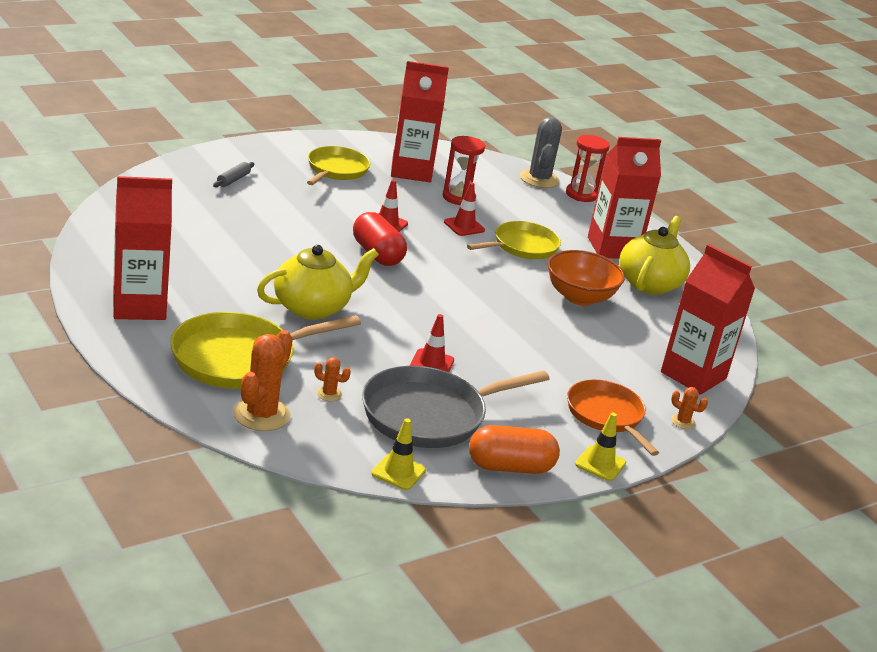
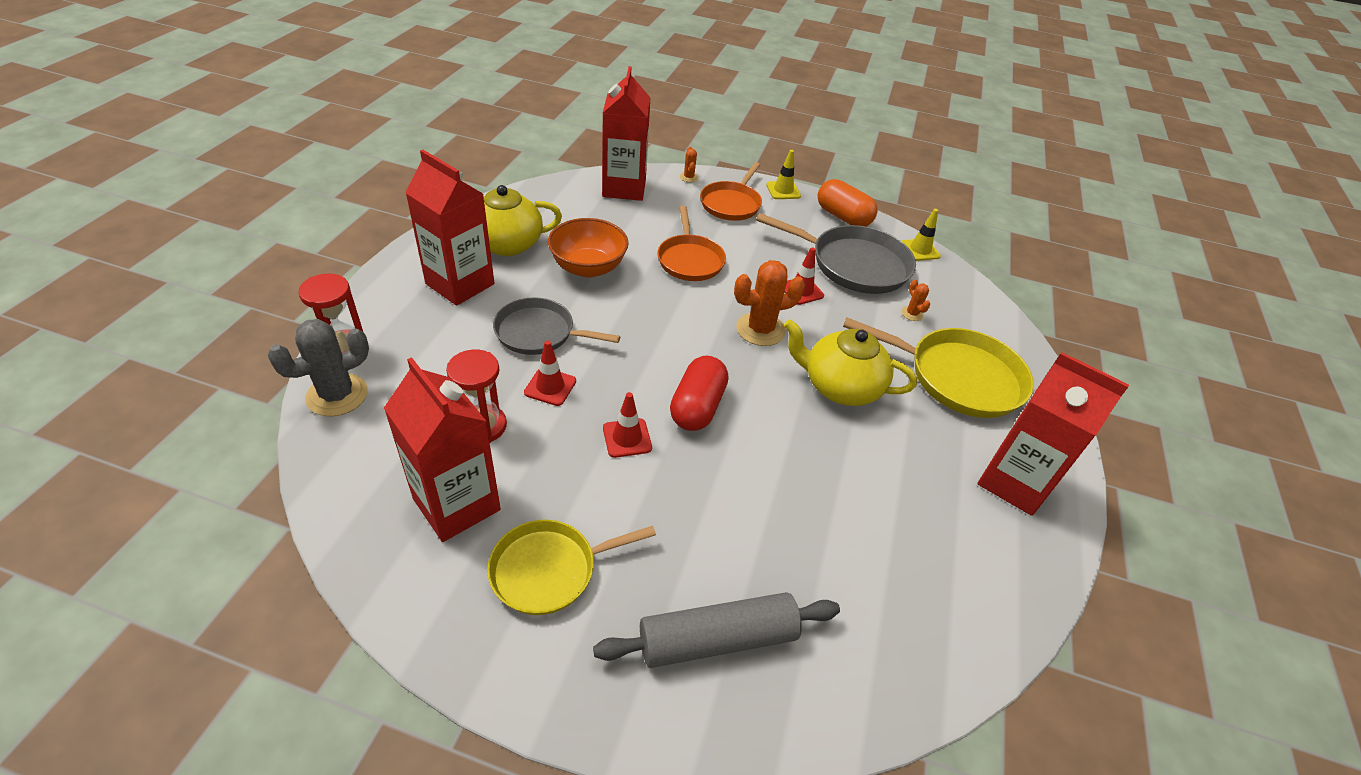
camera: 130 degrees left, 15 degrees up
(233, 180) = (717, 639): grey rolling pin -> grey rolling pin, size x2.19
(261, 415) = (980, 327): orange cactus -> orange cactus (760, 329)
(522, 246) = (539, 333): yellow pan -> grey pan
(538, 341) = (690, 260): none -> orange pan

